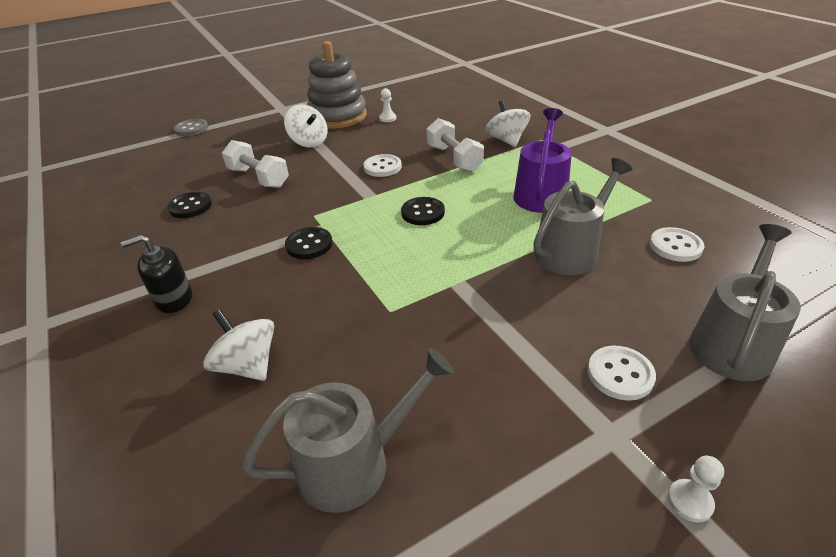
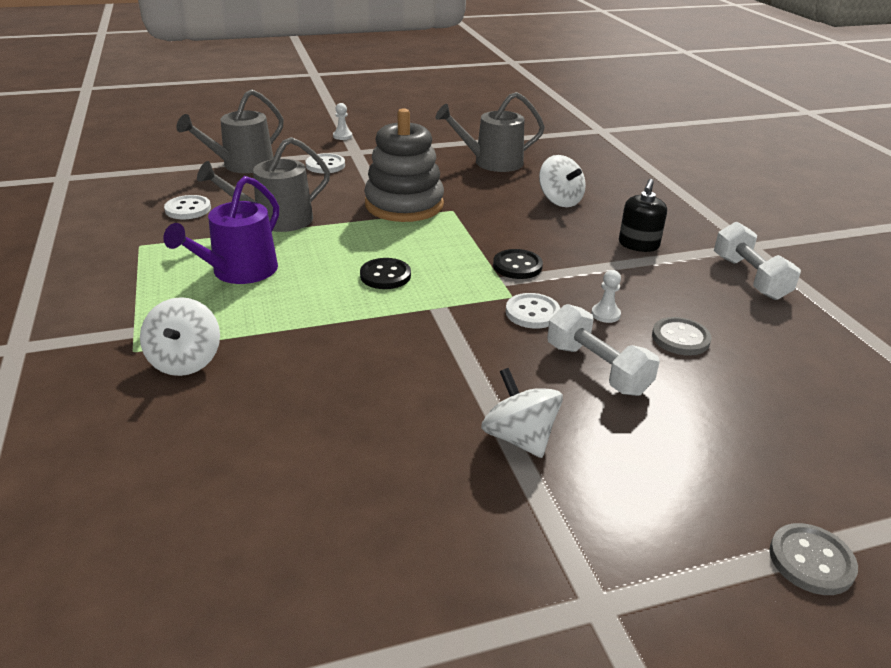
camera: 170 degrees left, 5 degrees down
(174, 299) = (638, 244): black soap dispenser -> black soap dispenser turned 120 degrees clockwise
(190, 206) = (680, 338): black button -> grey button
(338, 116) = (451, 518): grey stacking toy -> grey stacking toy (404, 205)
(382, 167) = (405, 349): white button -> white button (532, 313)
(387, 118) = (344, 479): white pawn -> white pawn (605, 314)
(454, 159) = (294, 342): white dumbbell -> white dumbbell (750, 277)

